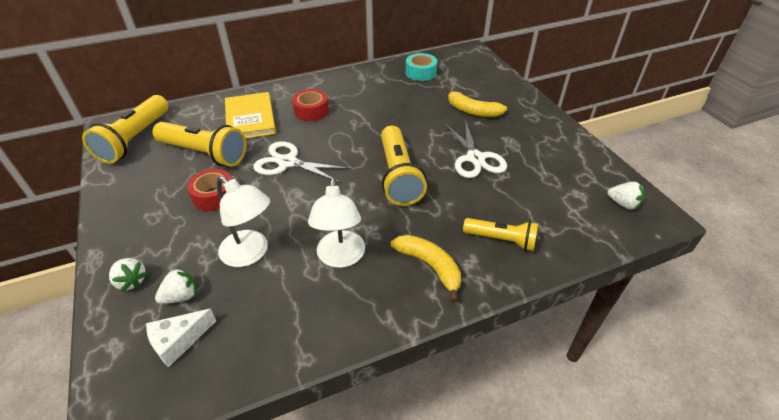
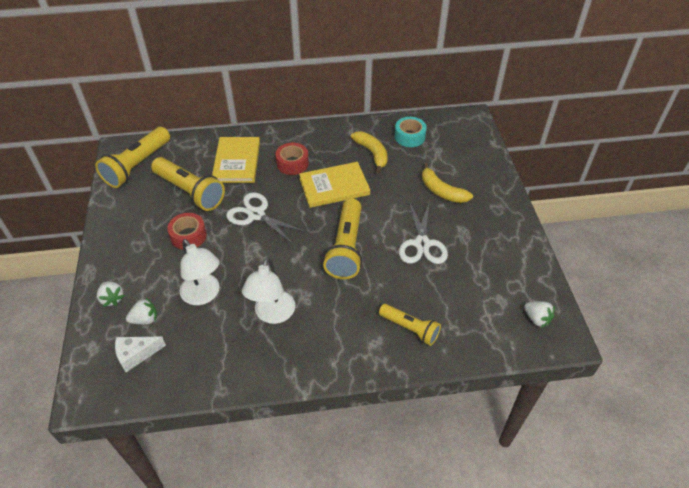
camera: 15 degrees right, 5 degrees up
(363, 124) = (334, 187): none -> yellow book
(430, 266) = (341, 339): yellow banana -> yellow banana (372, 153)

